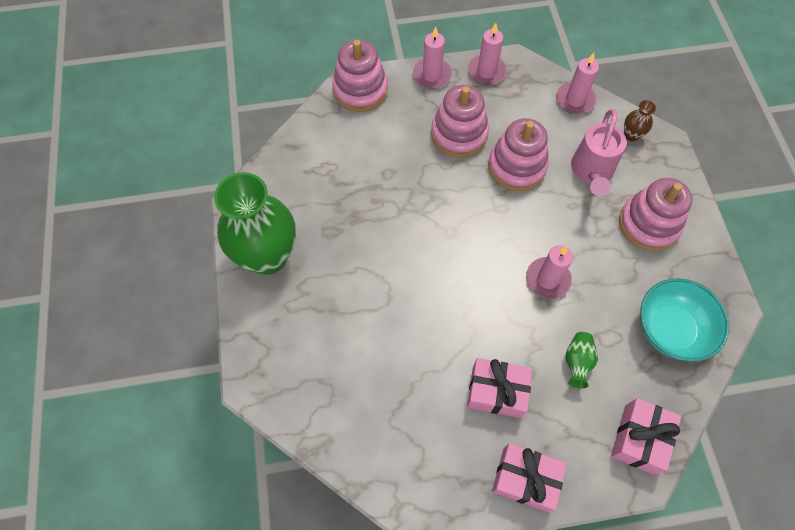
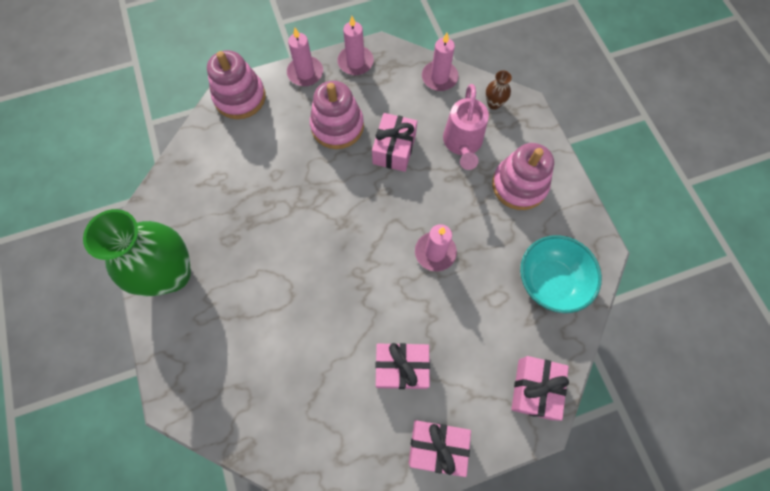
camera: 10 degrees left, 5 degrees up
(517, 166) = (394, 149): pink stacking toy -> pink gift
(577, 362) = (471, 326): green vase -> none

